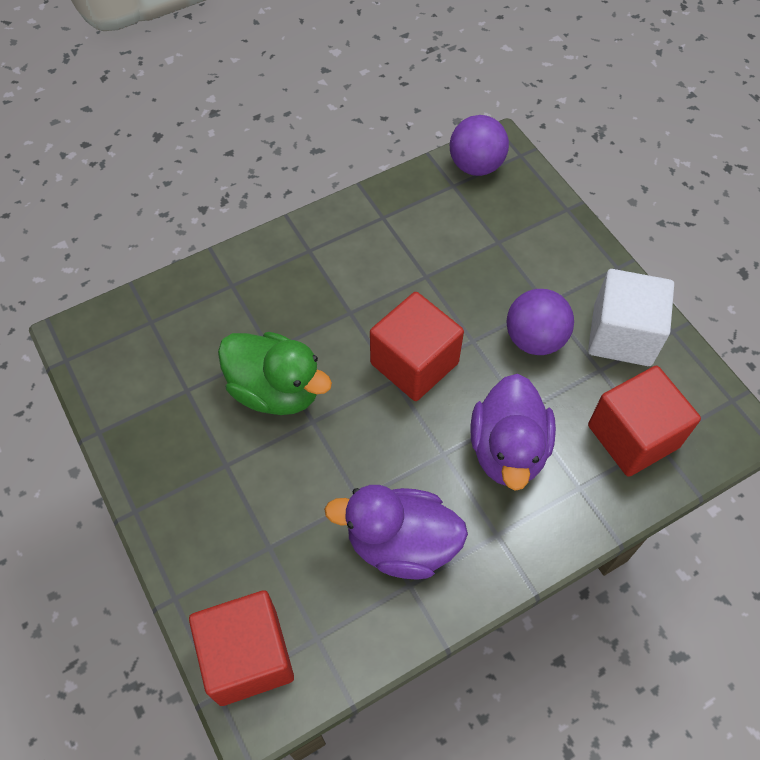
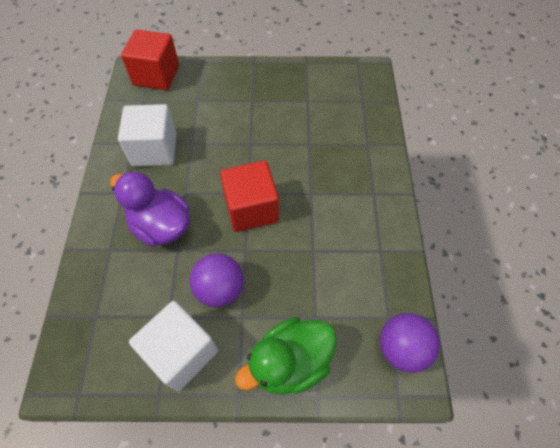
camera: 120 degrees right, 0 degrees up
(276, 390) = (281, 136): green duck -> green duck (290, 362)
(401, 544) = (154, 149): purple duck -> white cube
(633, 436) = (111, 303): red cube -> none

